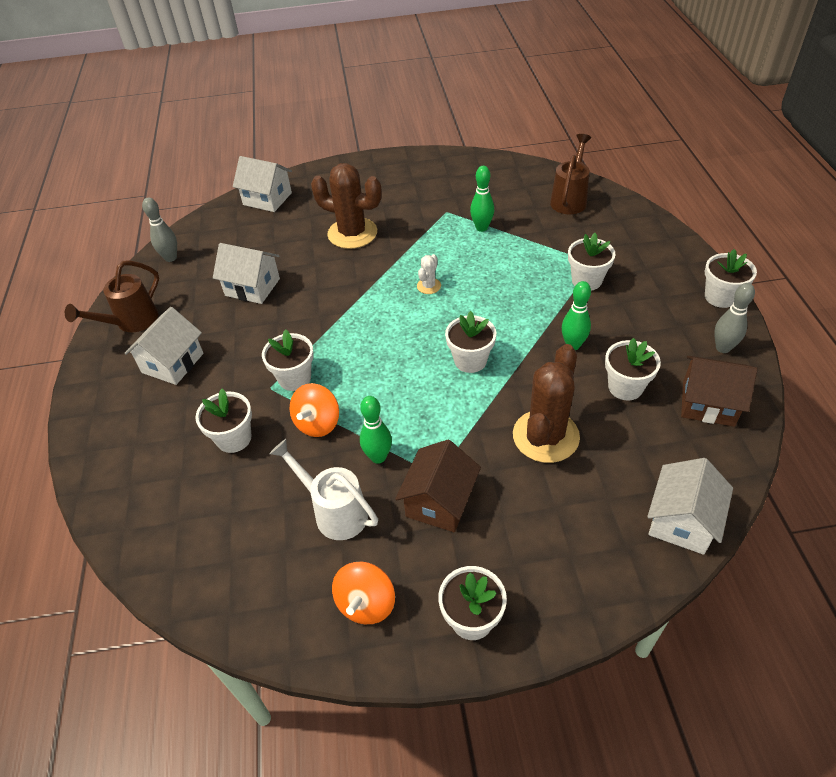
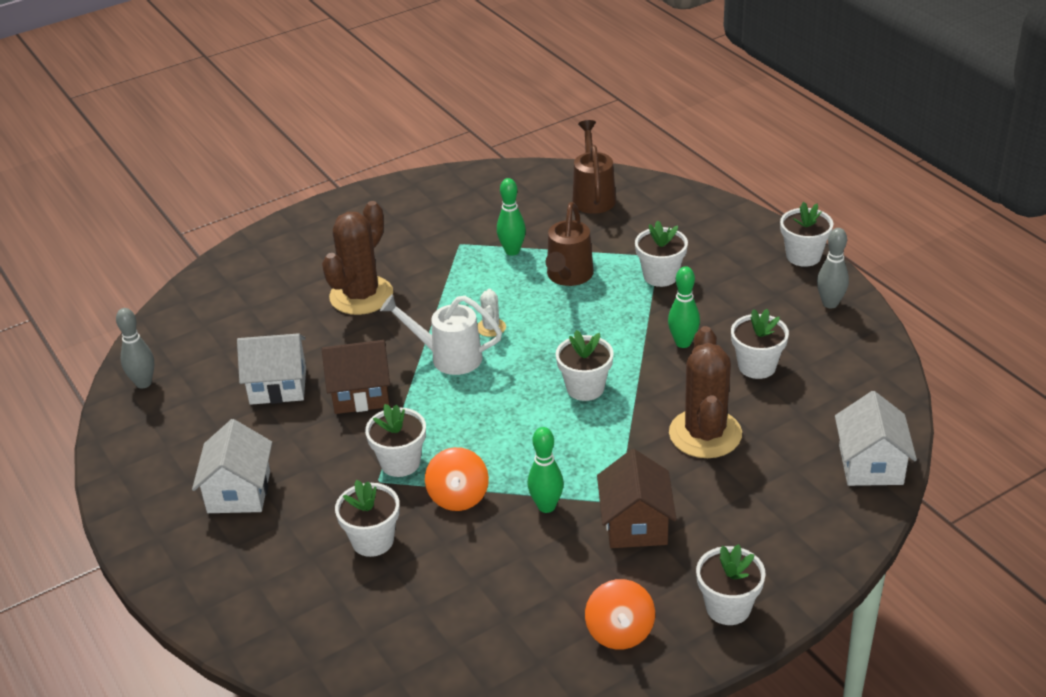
camera: 25 degrees left, 10 degrees down
(131, 322) = (149, 466): brown watering can -> brown watering can (568, 277)
(267, 199) = (222, 284): white house -> none
(334, 511) = (534, 569): white watering can -> white watering can (448, 357)
(352, 233) = (361, 296): brown cactus -> brown cactus turned 60 degrees counterclockwise
(708, 404) = (842, 358): brown house -> brown house (360, 394)

